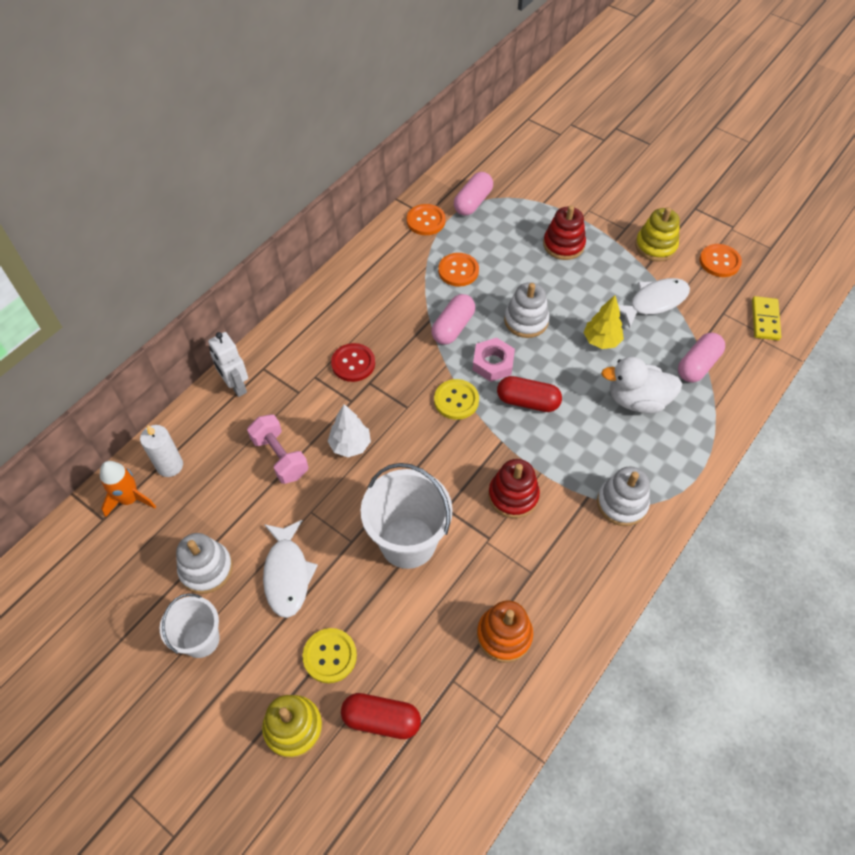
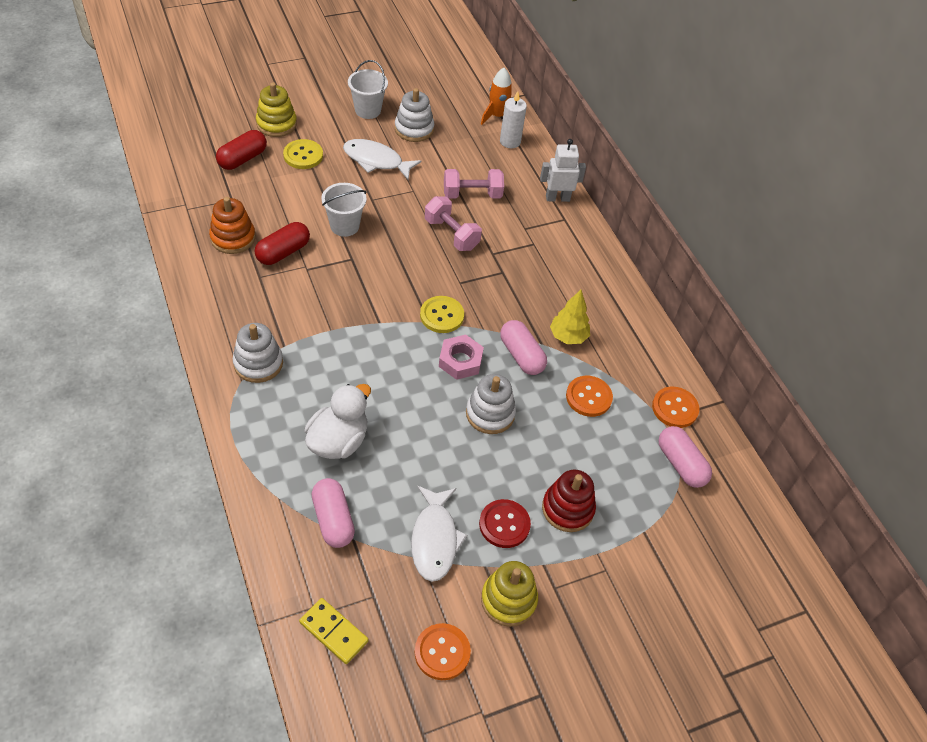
camera: 115 degrees right, 5 degrees down
(350, 445) = (451, 234): white tree -> pink dumbbell
(353, 363) = (529, 271): red button -> red button (504, 524)
(408, 542) = (344, 226): white bucket -> white bucket, size x0.61
(513, 496) = (326, 301): red stacking toy -> none
(528, 401) = (402, 361): red capsule -> red capsule (283, 252)
(601, 341) = (422, 458): yellow tree -> yellow tree (568, 336)

